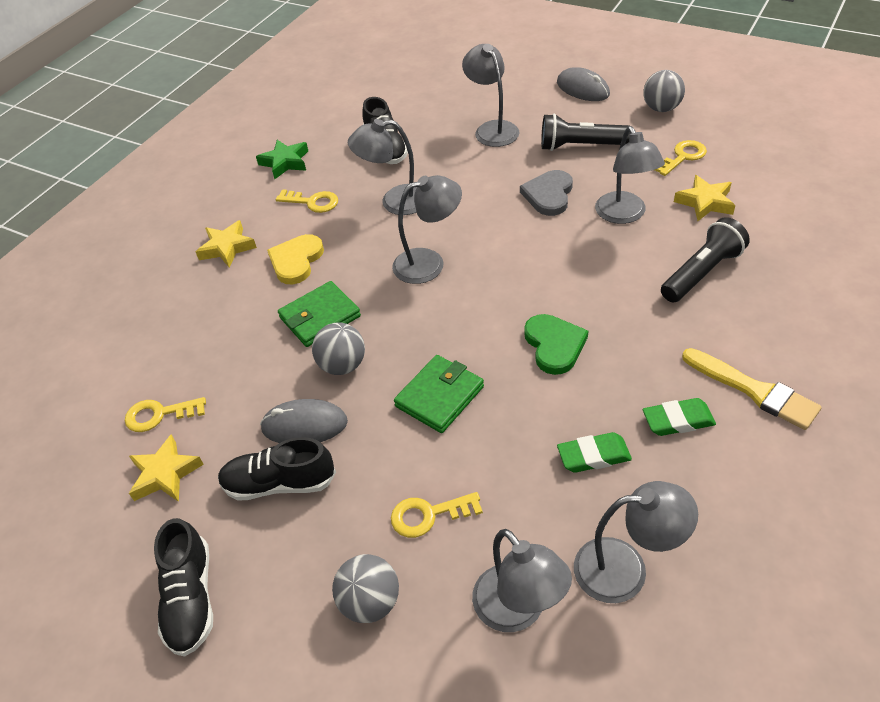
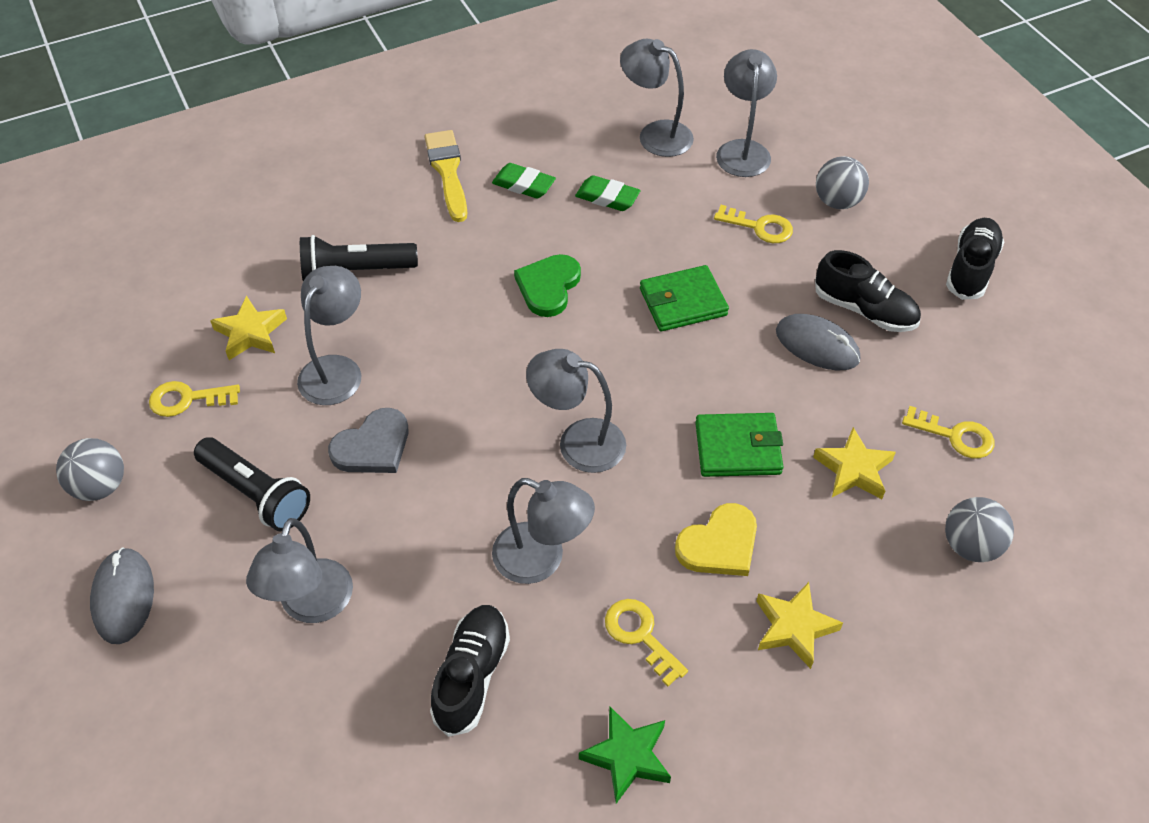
camera: 150 degrees left, 5 degrees up
(165, 474) = (965, 373): yellow star -> yellow star (853, 469)
(343, 365) = (748, 380): grey ball -> grey ball (970, 545)

